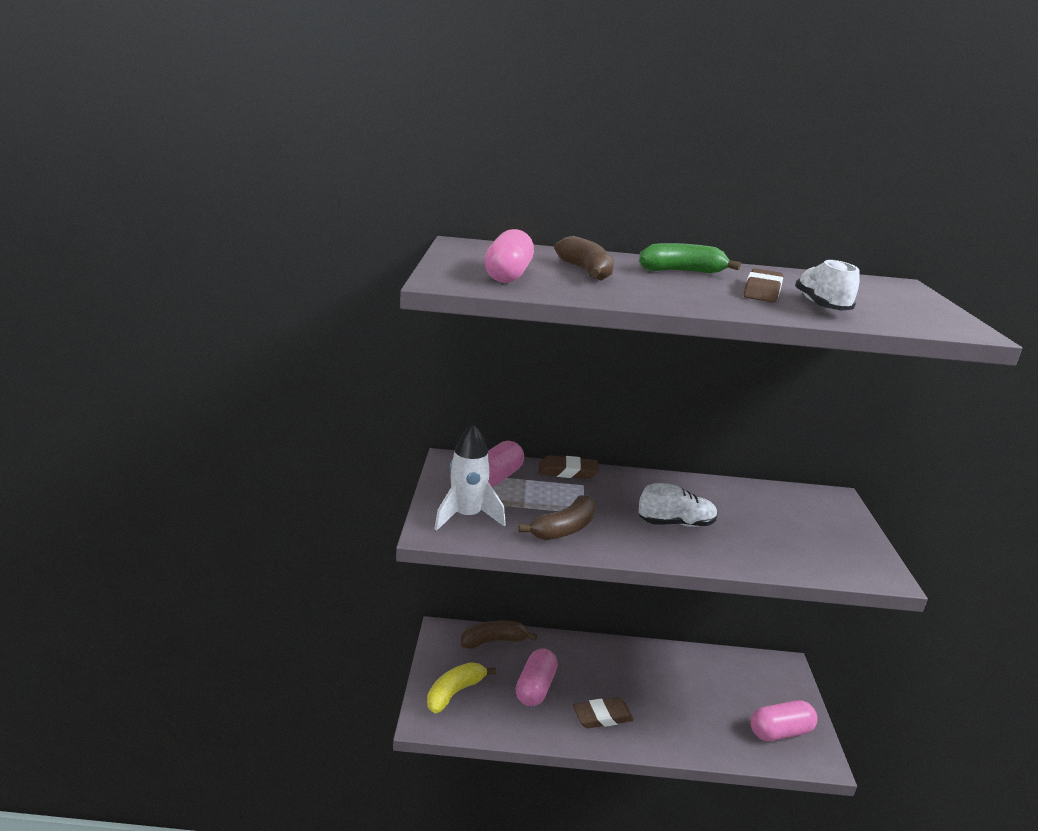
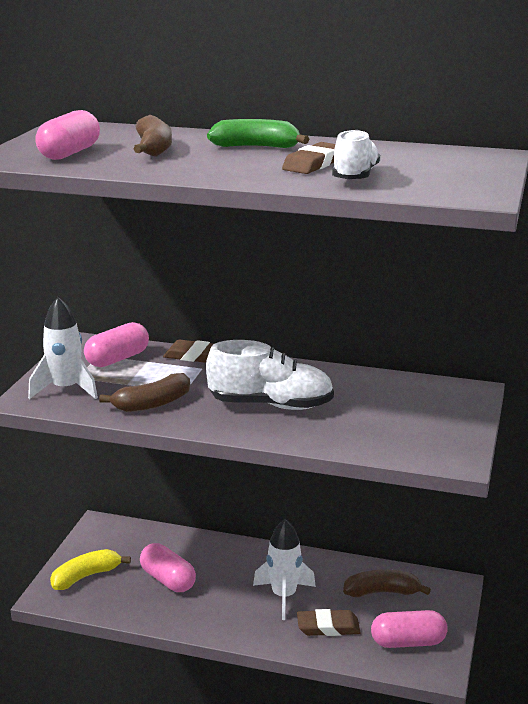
camera: 15 degrees right, 0 degrees up
(494, 641) = (146, 536): brown banana -> brown banana (382, 592)
(535, 688) = (167, 580): pink capsule -> pink capsule turned 75 degrees counterclockwise
(602, 716) = (223, 610): brown eraser -> brown eraser (328, 627)
(649, 694) = (284, 596): none -> white rocket
(676, 523) = (271, 405): white shoe -> white shoe, size x1.53

